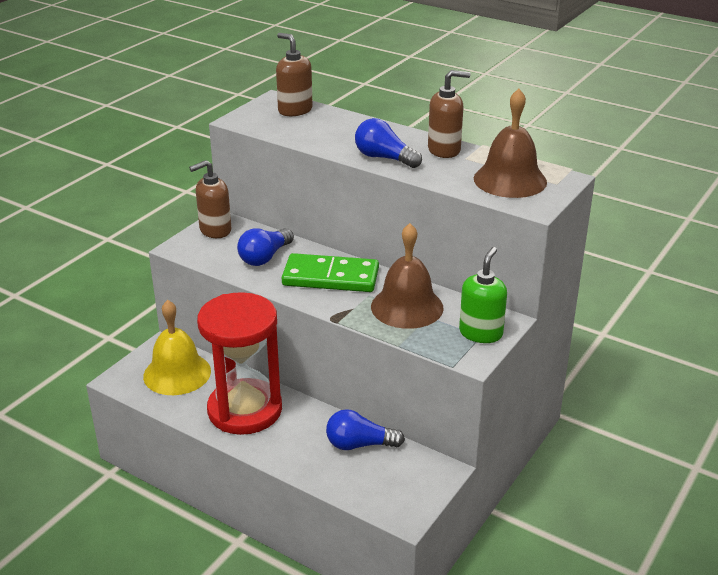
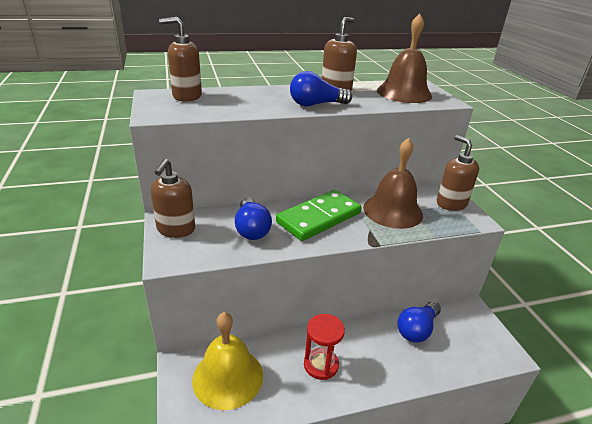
camera: 50 degrees left, 0 degrees up
(245, 410) = (321, 365): red hourglass -> red hourglass, size x0.49
(481, 333) = (451, 204): green soap dispenser -> brown soap dispenser

